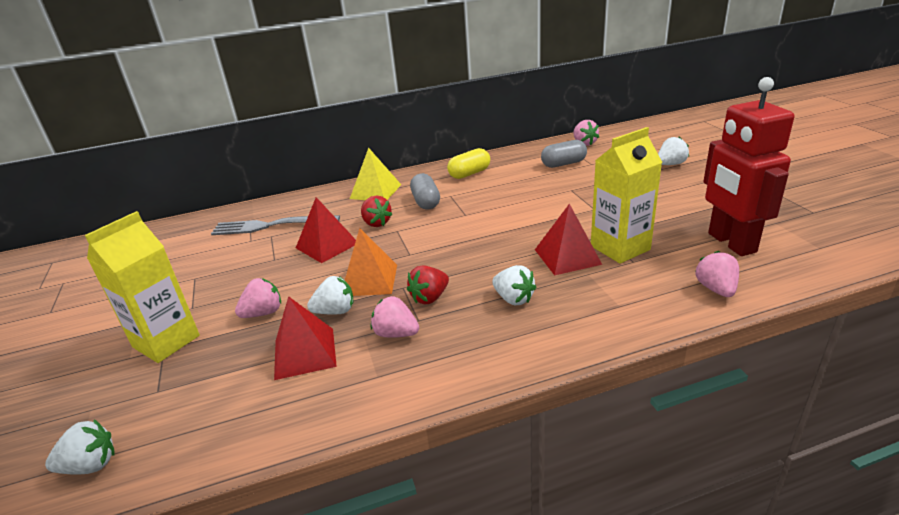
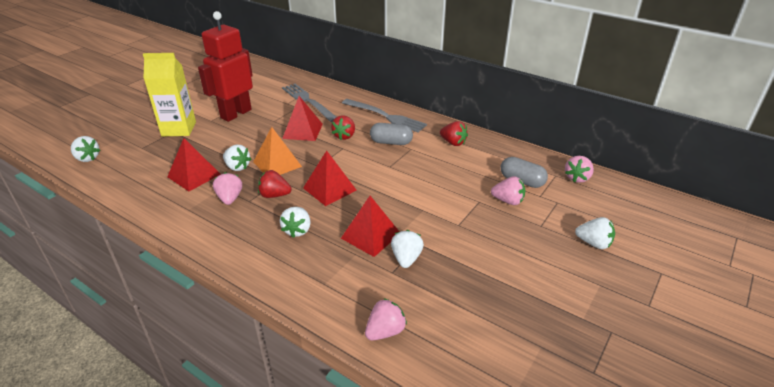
camera: 50 degrees right, 5 degrees up
(263, 313) = (220, 144): pink strawberry -> pink strawberry (508, 201)
(375, 191) = (386, 116): yellow pyramid -> grey fork
(426, 202) = (391, 142): grey capsule -> grey capsule turned 60 degrees clockwise
(462, 258) = (329, 189): none -> red pyramid
(469, 173) = (453, 143): yellow capsule -> red strawberry
(620, 248) = (406, 258): yellow carton -> white strawberry
(731, 243) = (471, 323): red robot -> red robot (236, 114)

